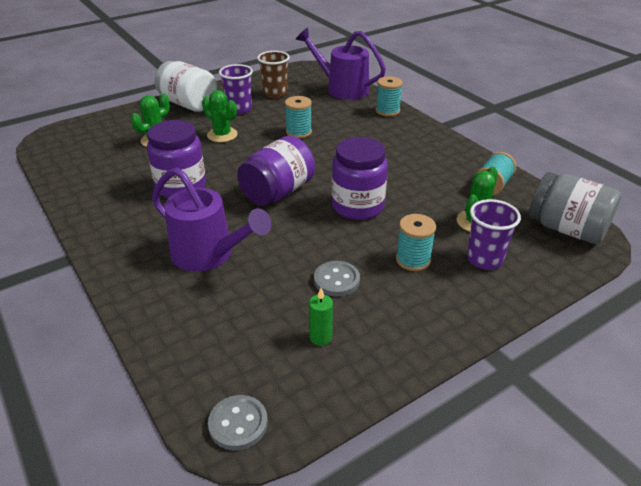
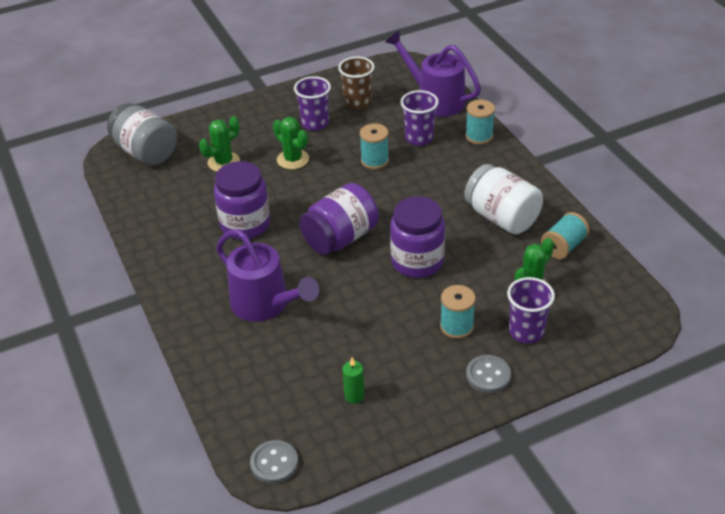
camera: 10 degrees right, 5 degrees up
(188, 104) = (261, 113): white jar -> white jar (501, 217)
(335, 114) = (419, 138): none -> purple cup
(336, 280) = (379, 341): grey button -> grey button (488, 375)
(567, 229) = (621, 305): grey jar -> grey jar (146, 152)

